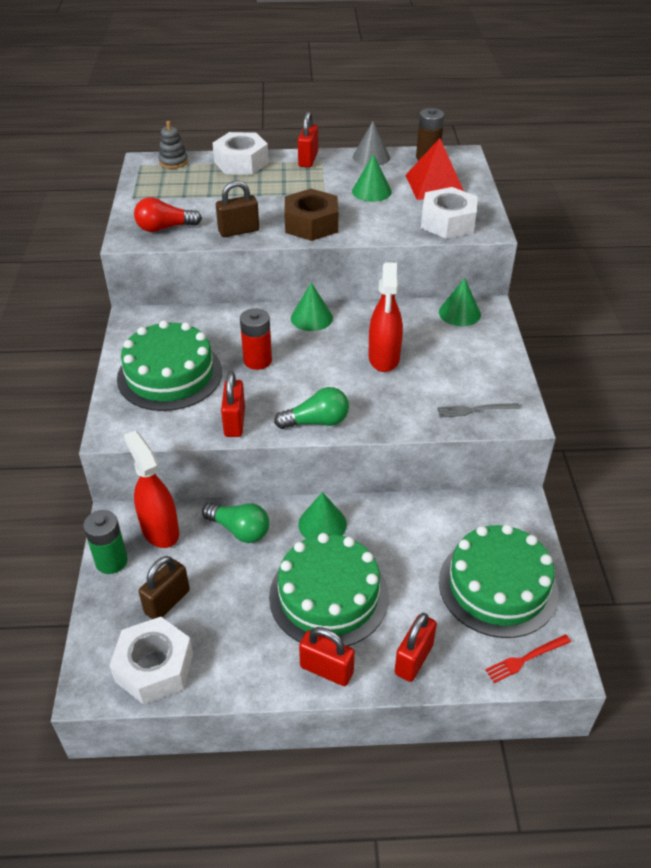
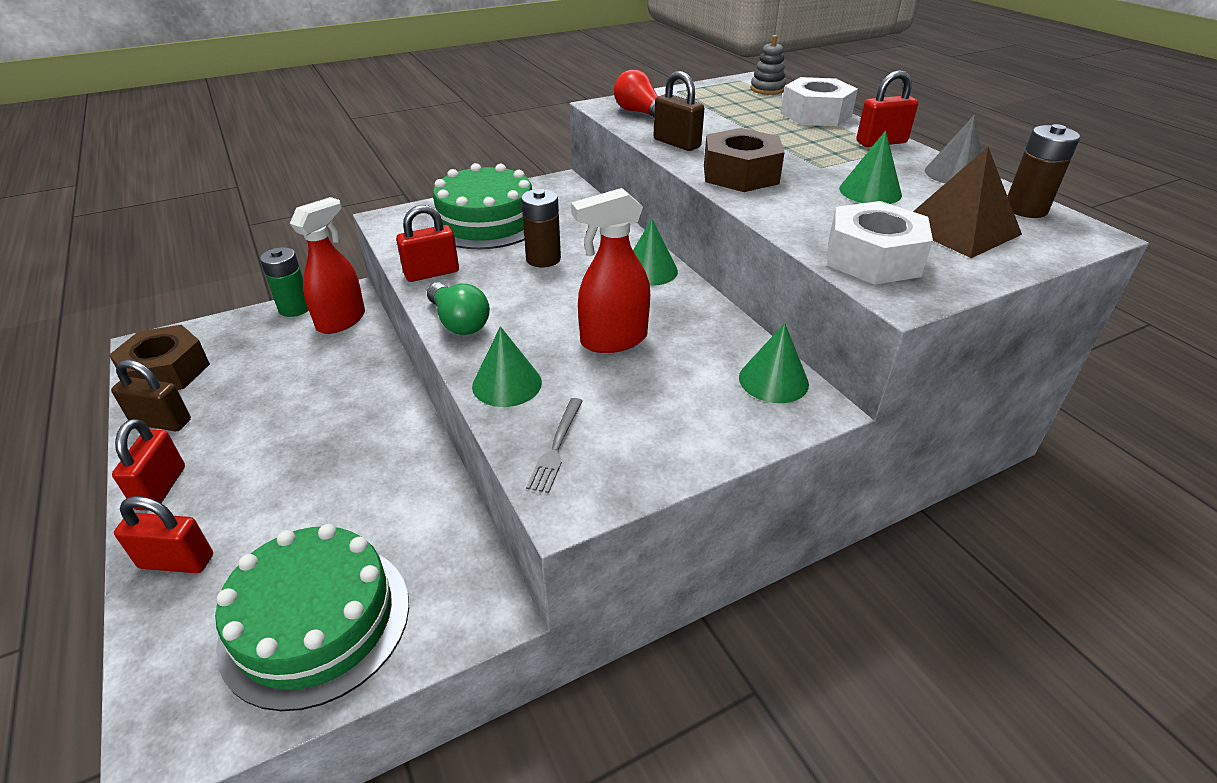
camera: 65 degrees right, 5 degrees down
(154, 667) = (166, 371): white nut -> brown nut
(167, 602) = (248, 353): brown padlock -> brown padlock (161, 422)
(239, 530) = (356, 367): green light bulb -> none
(257, 360) = (543, 259): red battery -> brown battery
(322, 524) = (384, 421): green cone -> green cone (507, 384)
(328, 596) = (272, 458): green cake -> none
(435, 185) = (959, 229): red pyramid -> brown pyramid
(475, 410) = (556, 447): grey fork -> grey fork turned 135 degrees counterclockwise
(525, 659) = (178, 692): red fork -> none

